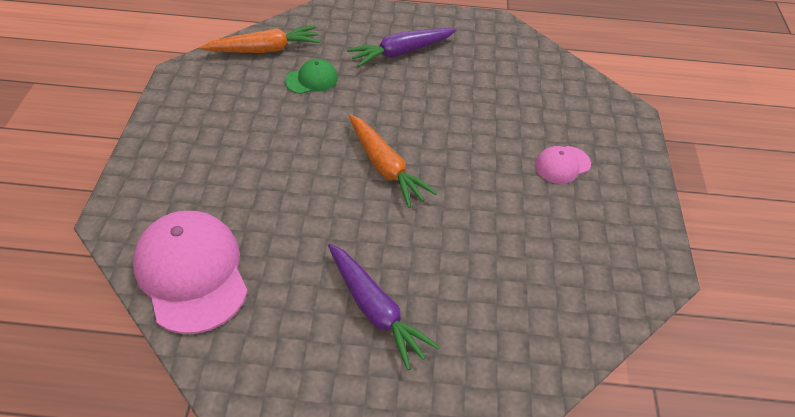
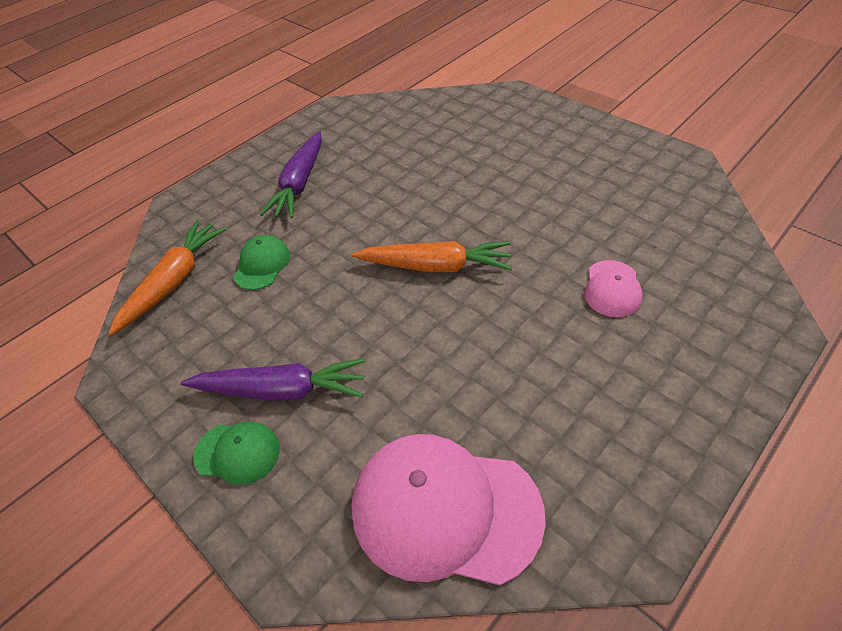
camera: 45 degrees left, 0 degrees up
(167, 155) = (237, 453): none -> green cap
(375, 310) = (609, 361): purple carrot -> purple carrot (281, 390)
(562, 165) = (533, 155): pink cap -> pink cap (612, 289)

